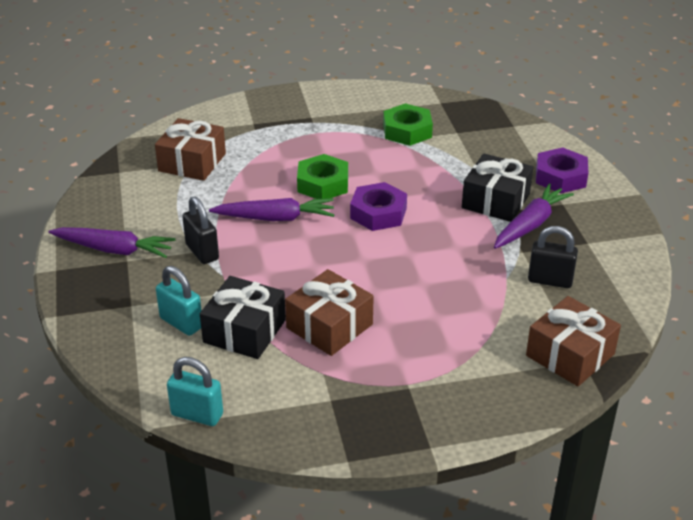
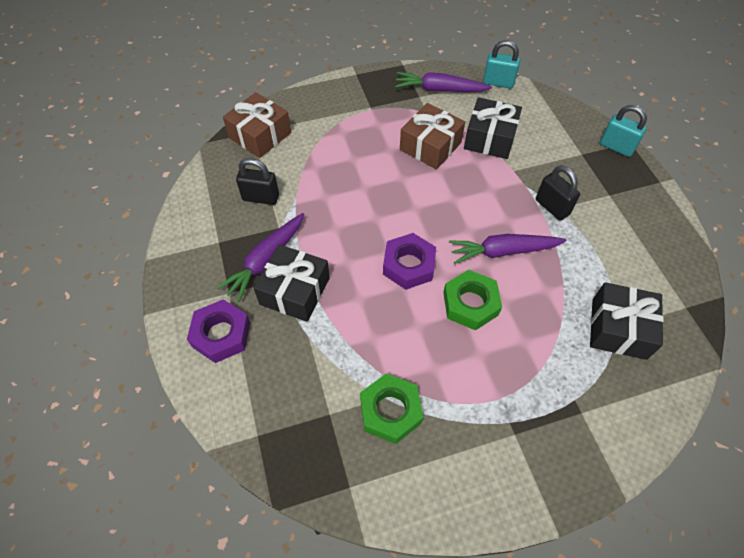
camera: 175 degrees right, 20 degrees up
(114, 250) = (626, 204): purple carrot -> purple carrot (439, 90)
(181, 323) = (537, 142): turquoise padlock -> turquoise padlock (616, 147)
(192, 162) = (618, 328): brown gift -> black gift

